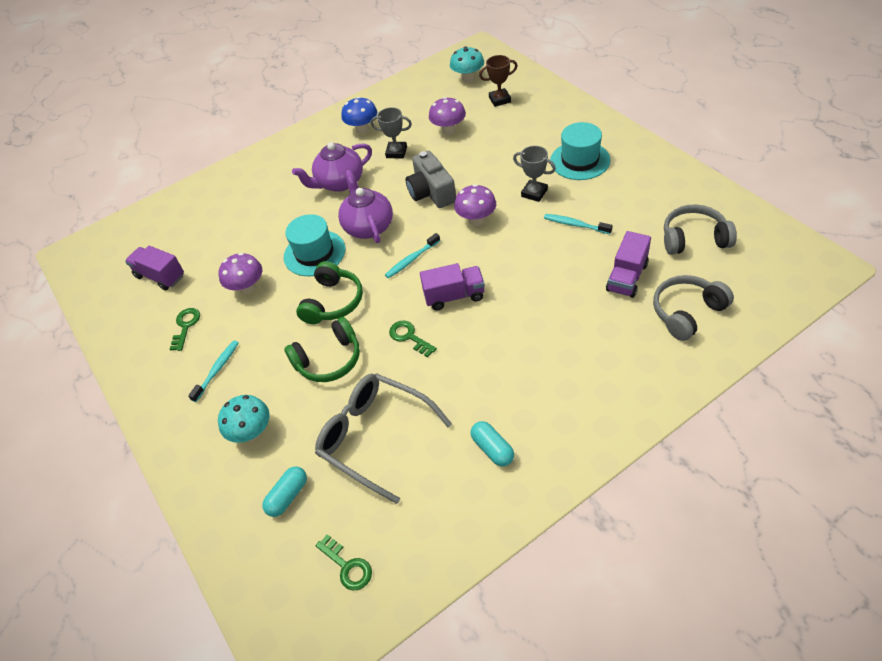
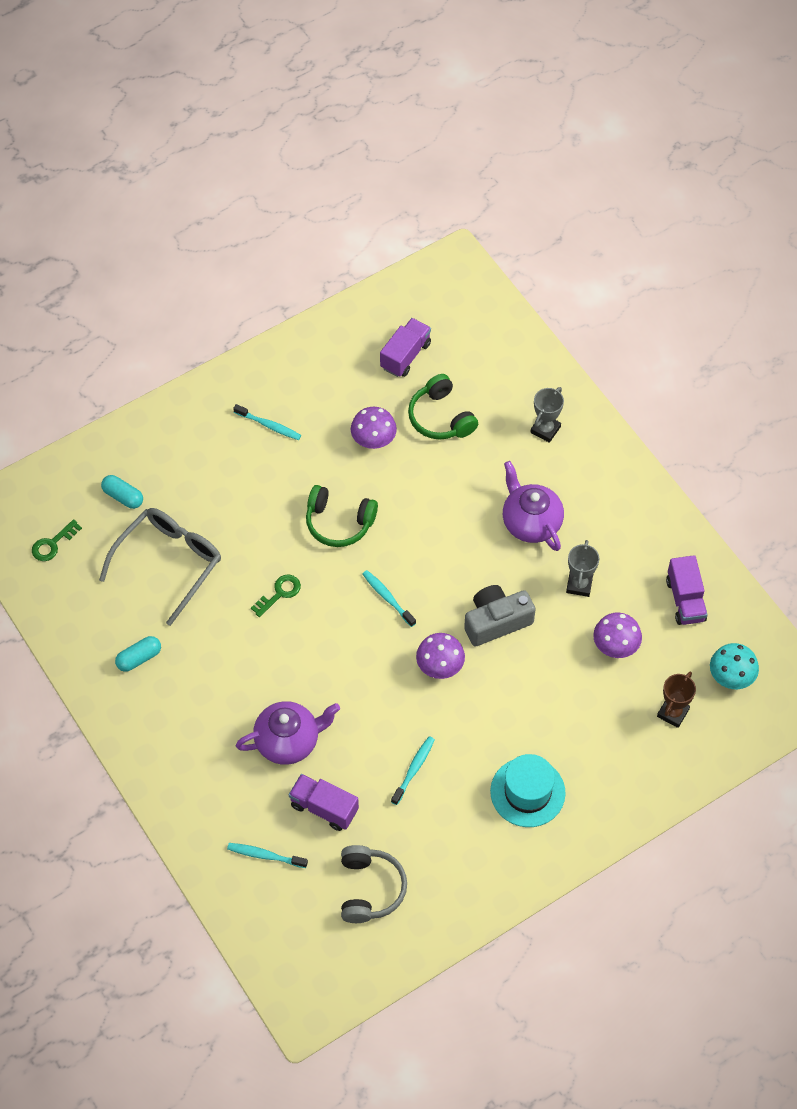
camera: 85 degrees right, 10 degrees up
(186, 326) = (330, 390): green key -> none
(252, 432) = (192, 463): turquoise mushroom -> none
(314, 253) = (414, 501): turquoise hat -> none
(329, 360) = (264, 522): green headphones -> green headphones (441, 417)
(362, 129) = (633, 545): blue mushroom -> none
(368, 227) = (448, 554): purple teapot -> purple teapot (288, 741)
(454, 296) = (327, 637): purple truck -> purple truck (685, 600)
(499, 100) = (673, 713): brown trophy -> brown trophy turned 45 degrees clockwise
(534, 193) = (476, 733): grey trophy -> grey trophy (545, 429)
(687, 312) = (265, 855): grey headphones -> turquoise toothbrush

